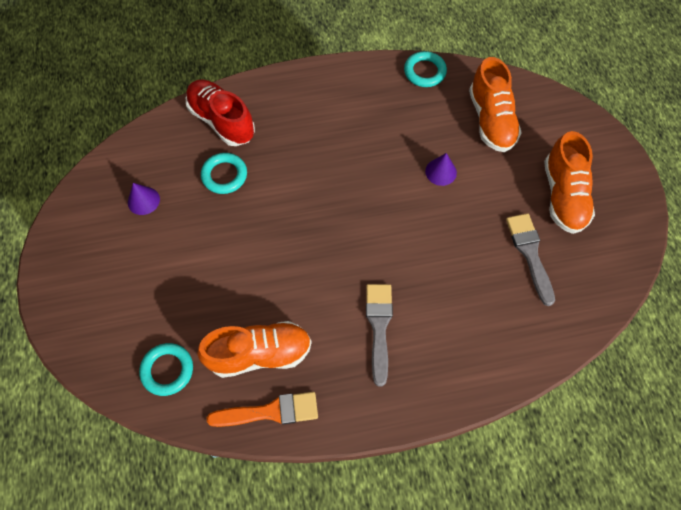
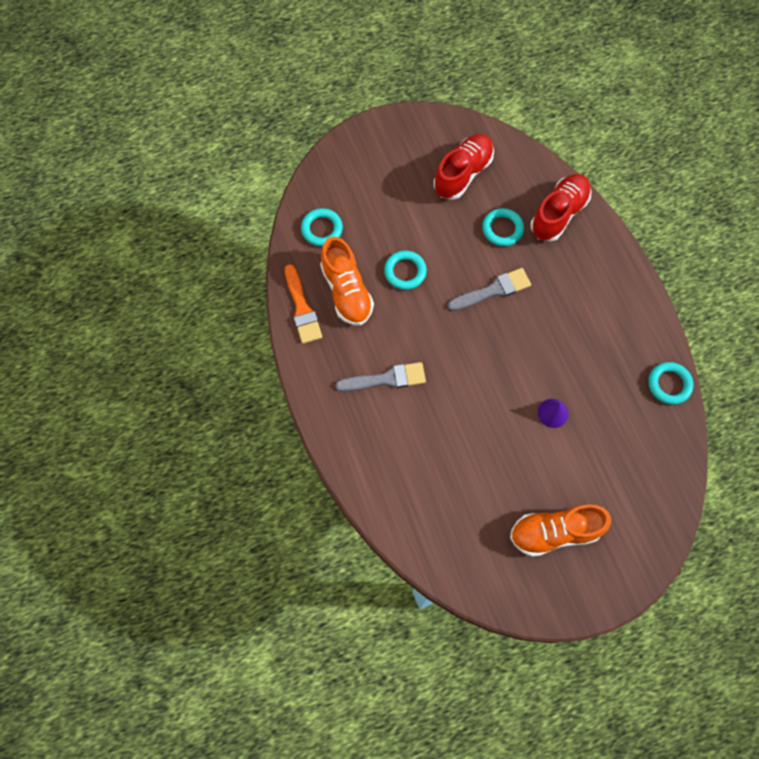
camera: 80 degrees right, 5 degrees up
(143, 200) = (463, 173): purple cone -> red shoe
(250, 283) = (405, 272): none -> turquoise ring
(491, 120) = (626, 455): orange shoe -> none
(529, 253) = (483, 502): grey brush -> grey brush (493, 290)

